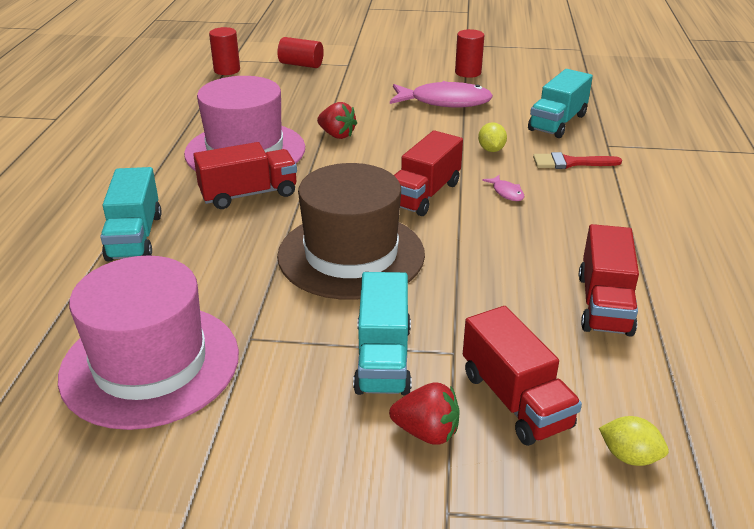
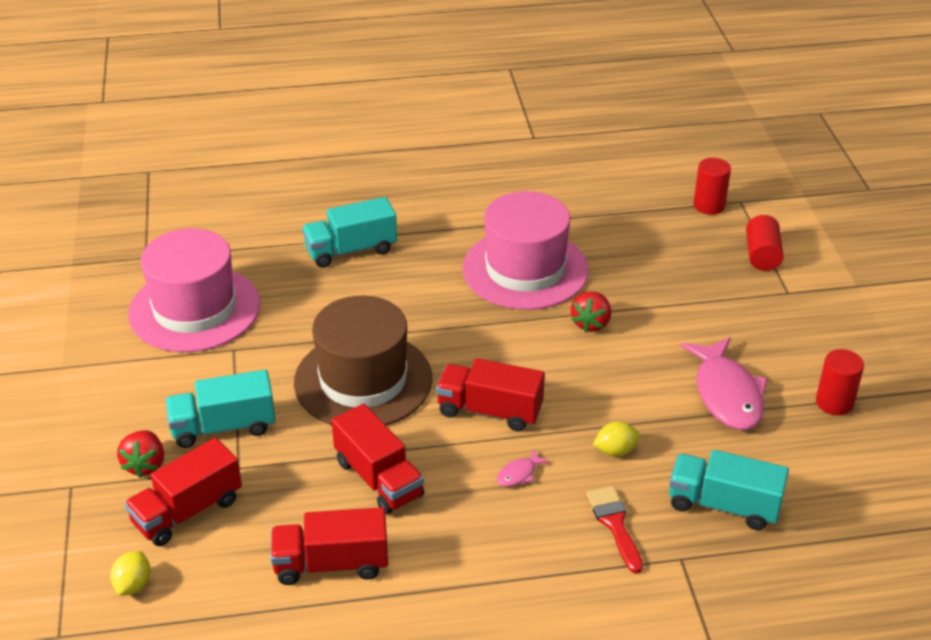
camera: 75 degrees right, 5 degrees up
(249, 194) = (443, 293): red truck -> red truck (379, 478)

